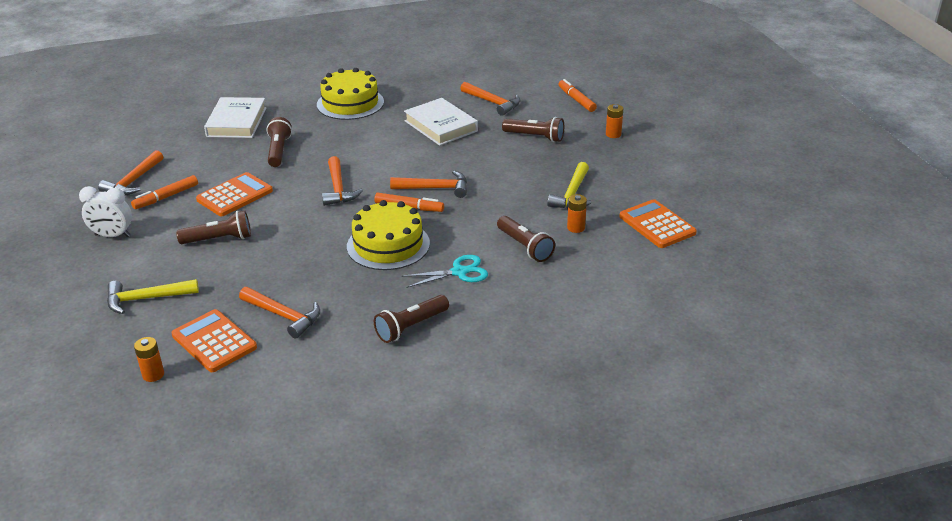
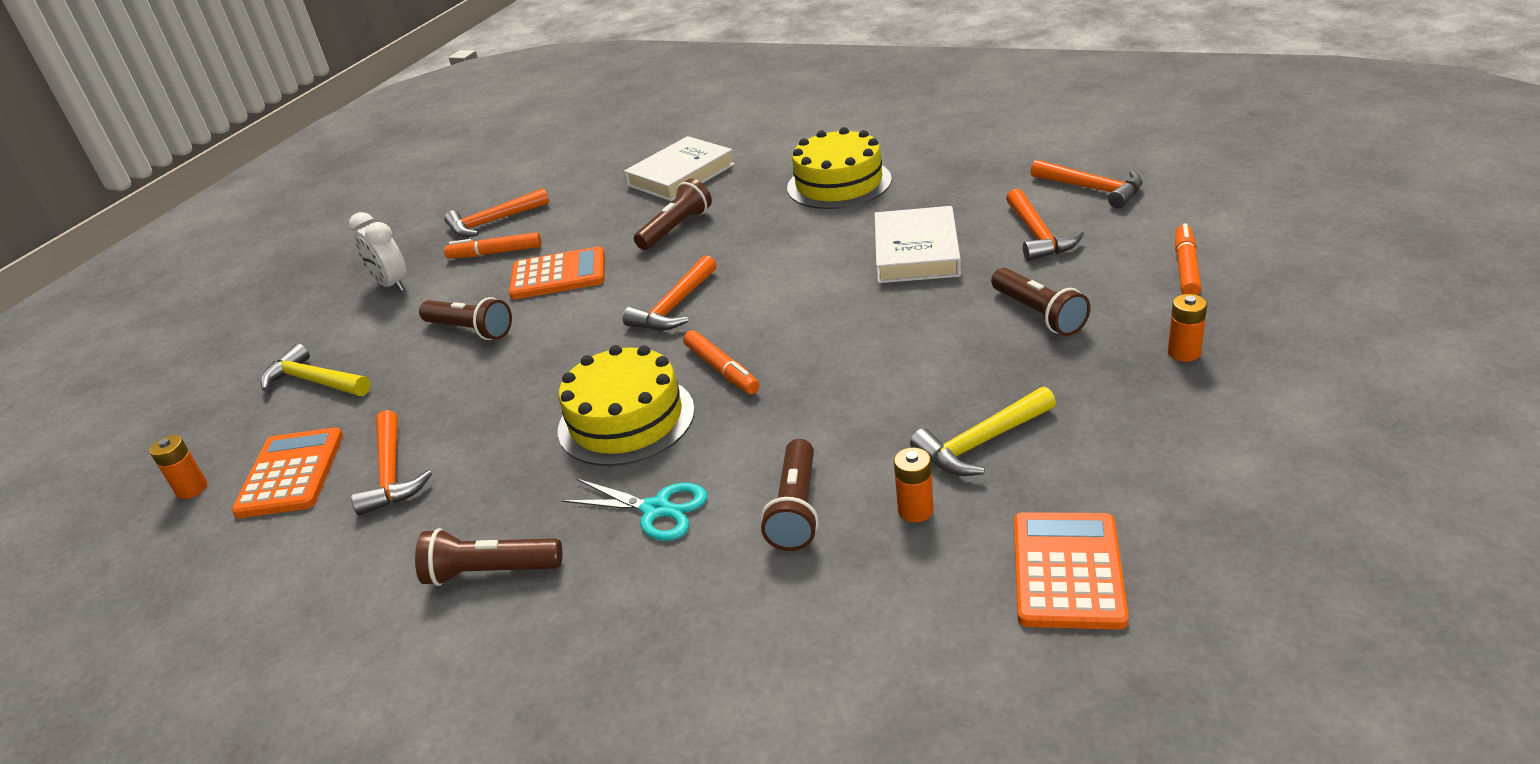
camera: 45 degrees right, 0 degrees up
(435, 188) = (790, 351): orange hammer -> orange hammer (1092, 189)

